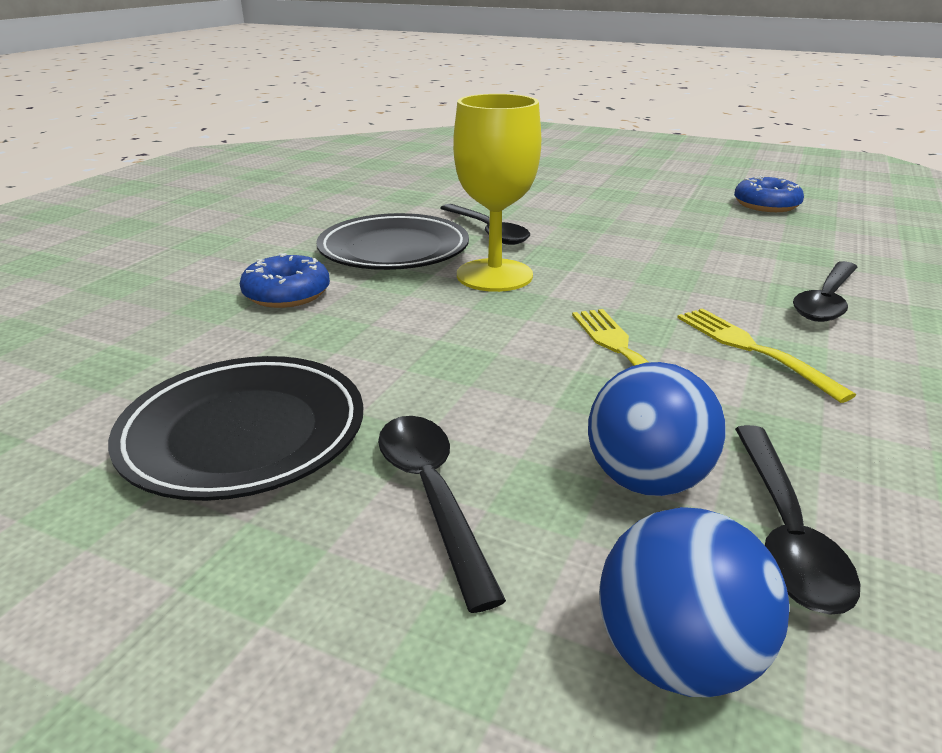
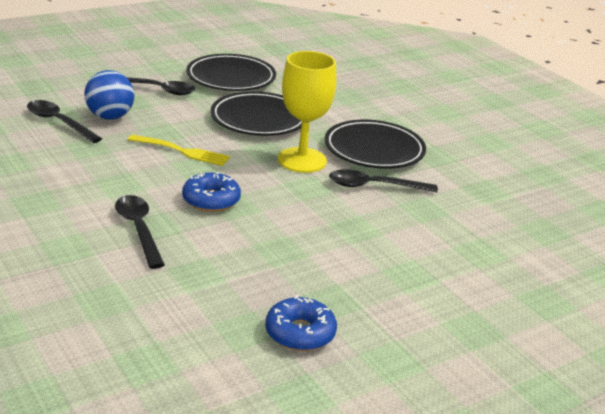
camera: 120 degrees right, 0 degrees up
(287, 294) = (342, 111): blue donut -> blue donut (211, 200)
(413, 338) = (259, 119): none -> black plate
(677, 657) = (59, 92): blue ball -> none
(754, 350) = (136, 178): yellow fork -> none

